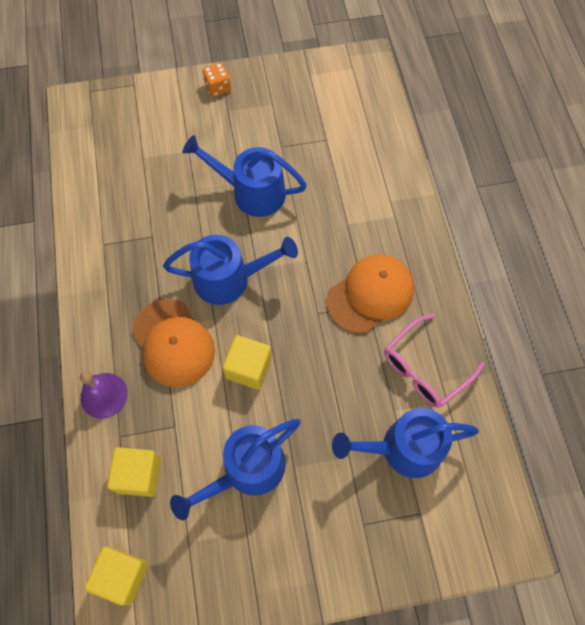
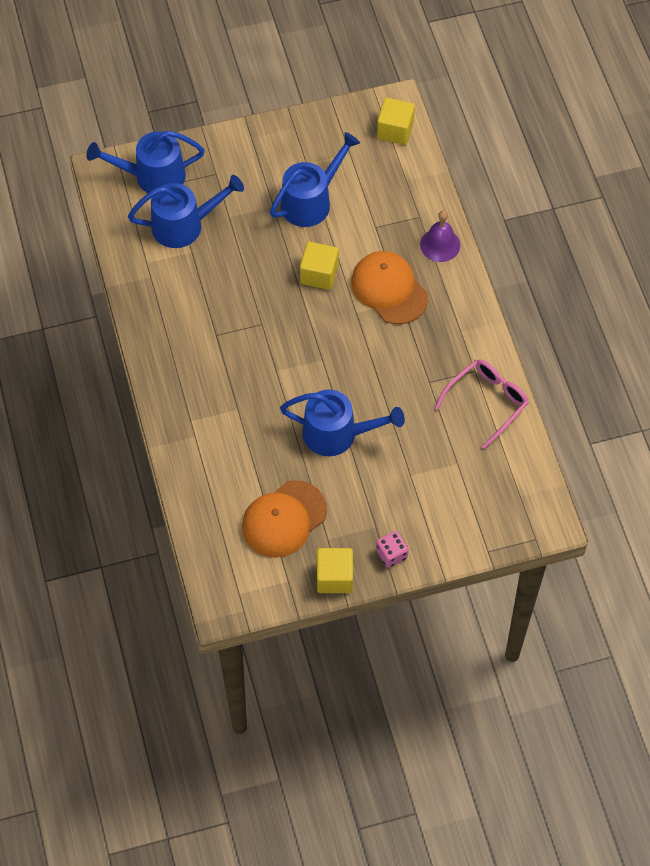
camera: 175 degrees right, 5 degrees down
(139, 475) = (397, 192): yellow cube -> yellow cube (334, 577)
(218, 88) = (391, 554): orange dice -> pink dice
(230, 279) = (346, 347): blue watering can -> blue watering can (152, 176)
(370, 294) = (213, 343): orange cap -> orange cap (284, 519)
(425, 368) = (164, 286): pink glasses -> pink glasses (486, 402)

